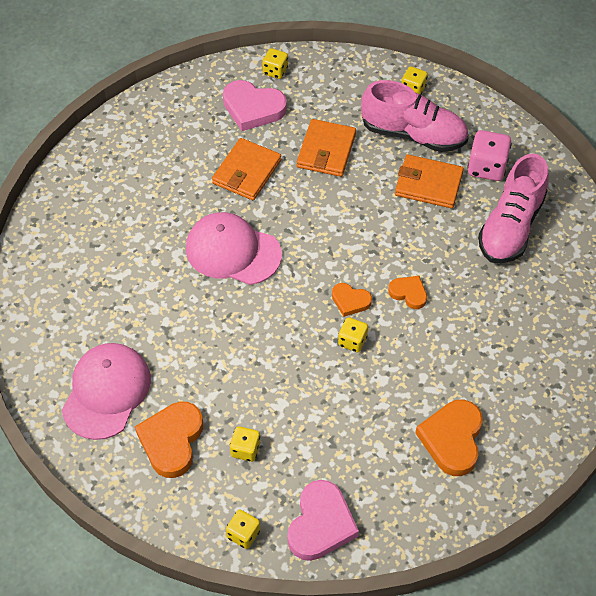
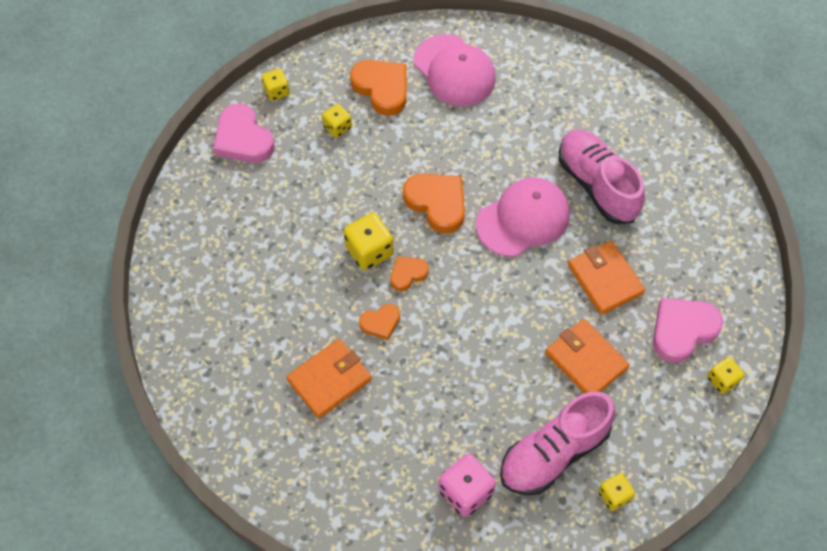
camera: 125 degrees right, 5 degrees up
(352, 341) = (369, 251): yellow dice -> yellow dice, size x1.63
(428, 184) = (483, 423): orange wallet -> orange wallet (329, 380)
(452, 439) = (230, 263): orange heart -> orange heart (437, 203)
(510, 226) = (383, 460): pink shoe -> pink shoe (597, 185)

